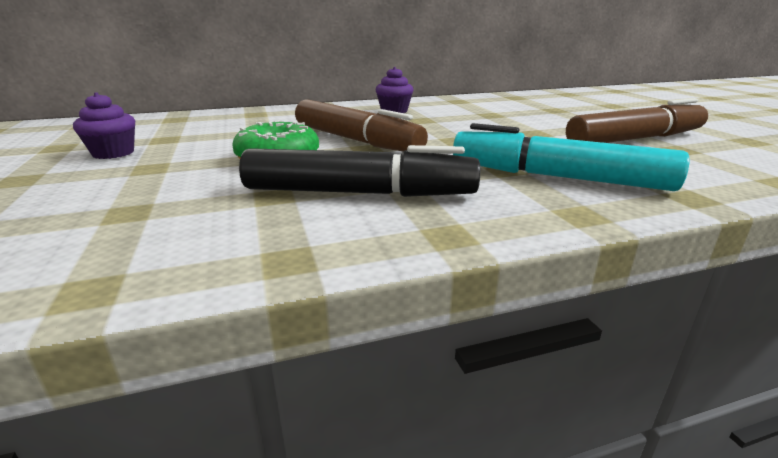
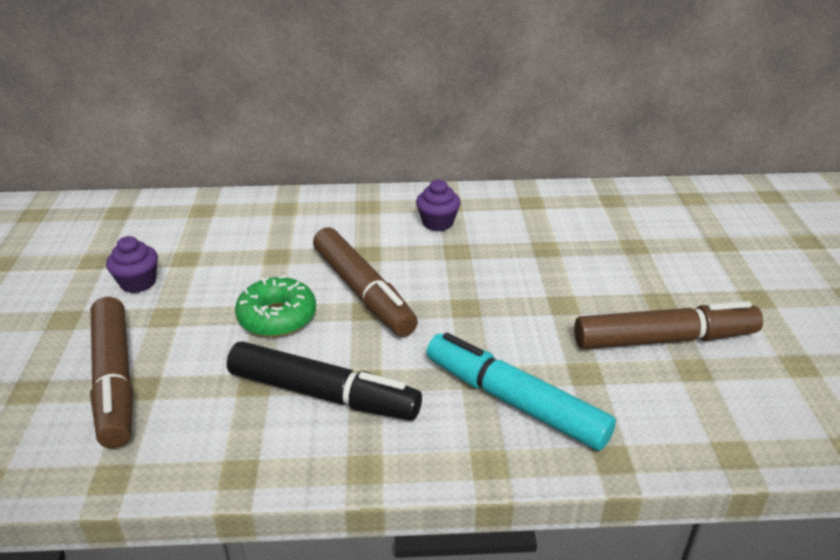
camera: 15 degrees right, 10 degrees up
(89, 210) = (115, 379): none -> brown marker

